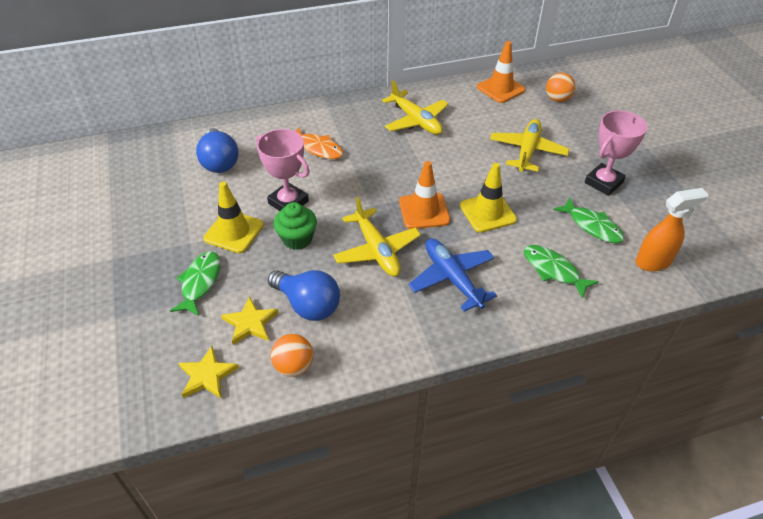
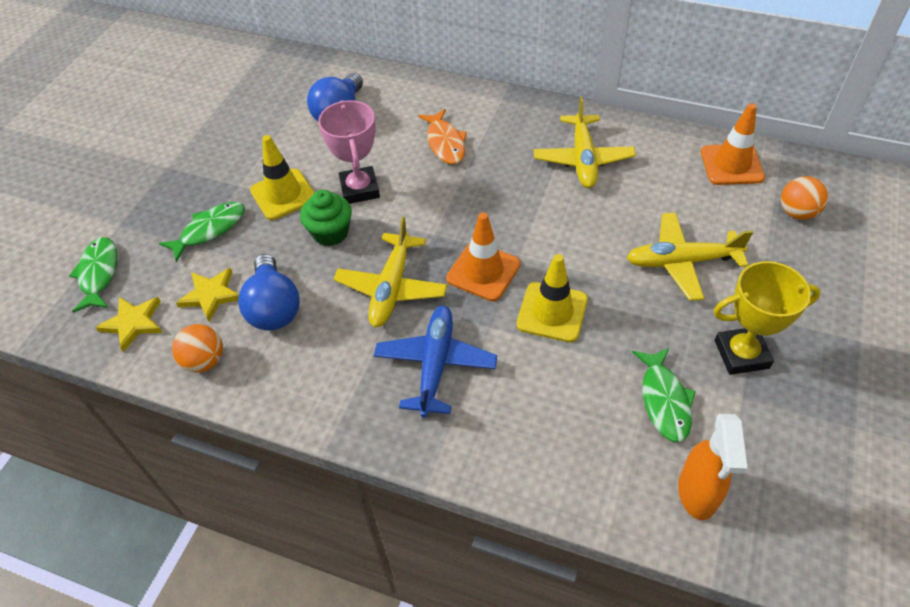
camera: 40 degrees right, 5 degrees up
(527, 151) = (681, 262): yellow plane -> yellow plane turned 150 degrees counterclockwise
(553, 270) = (557, 425): green fish -> green fish (99, 274)
(603, 182) = (741, 354): pink trophy -> yellow trophy
(653, 262) = (697, 494): orange spray bottle -> orange spray bottle turned 75 degrees clockwise

